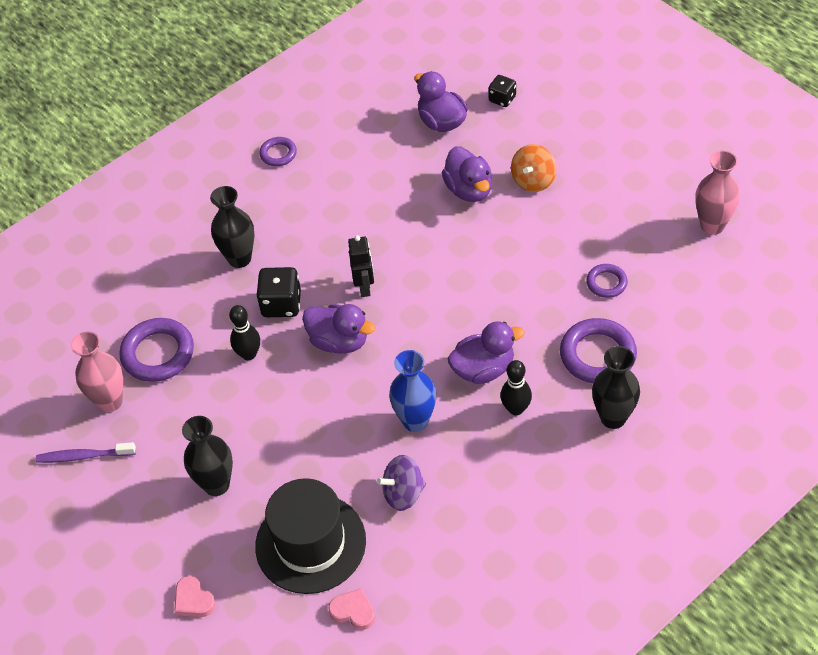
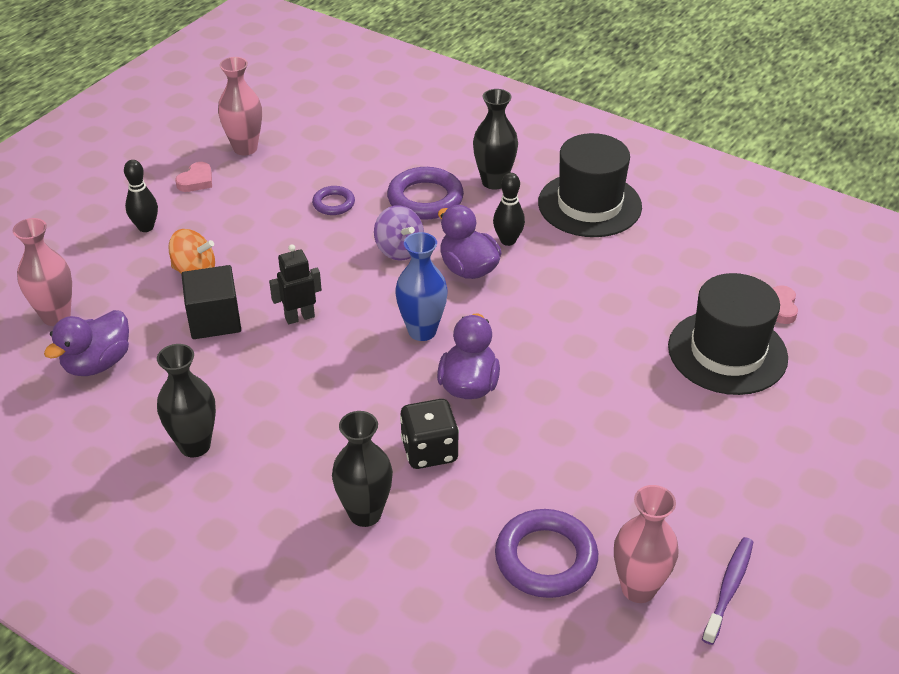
camera: 110 degrees left, 10 degrees down
(84, 456) = (728, 589): purple toothbrush -> purple toothbrush turned 135 degrees counterclockwise
(193, 600) = (842, 426): pink heart -> pink heart (196, 181)
(216, 484) = (701, 445): black vase -> black vase (195, 445)
(249, 354) = (514, 463): black bowling pin -> black bowling pin (146, 227)
(278, 154) = (163, 520): purple ring -> none
(365, 287) = (383, 380): black robot -> black robot (299, 317)
(403, 493) = (638, 298): purple spinning top -> purple spinning top (399, 249)
(415, 421) = (550, 305): blue vase -> blue vase (422, 331)
(469, 190) = (214, 320): purple duck -> black cube
(502, 99) = (56, 316): black dice -> pink vase
(555, 493) = (589, 205): none -> black hat

